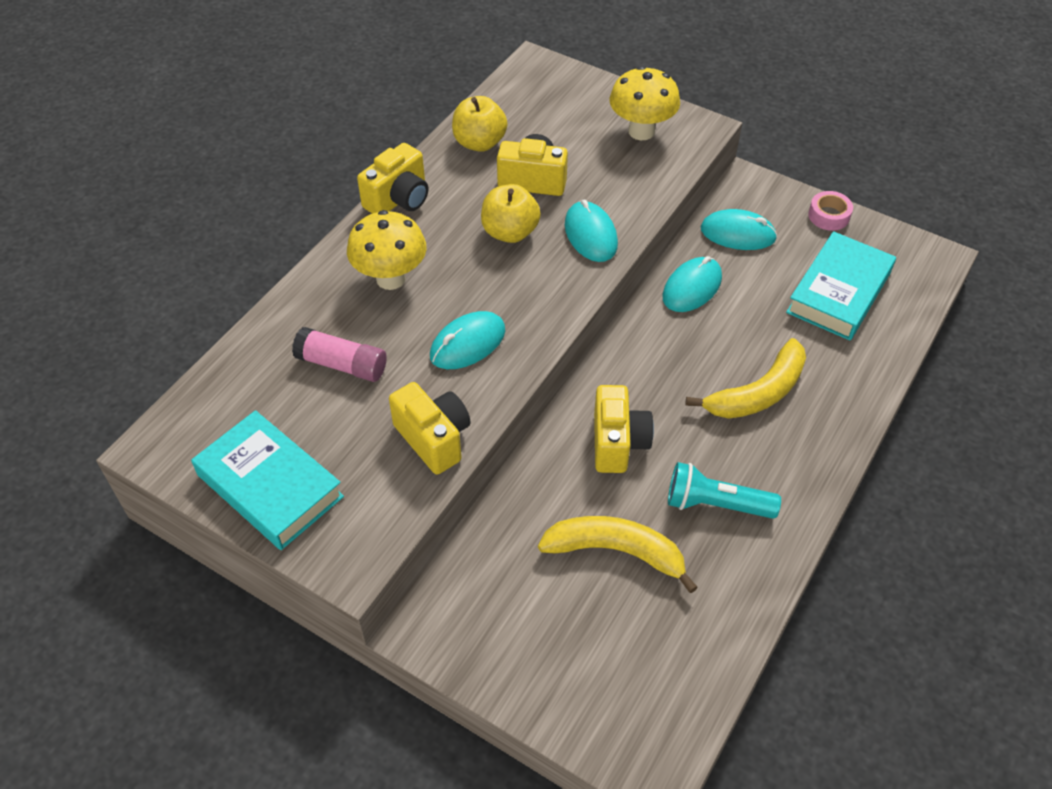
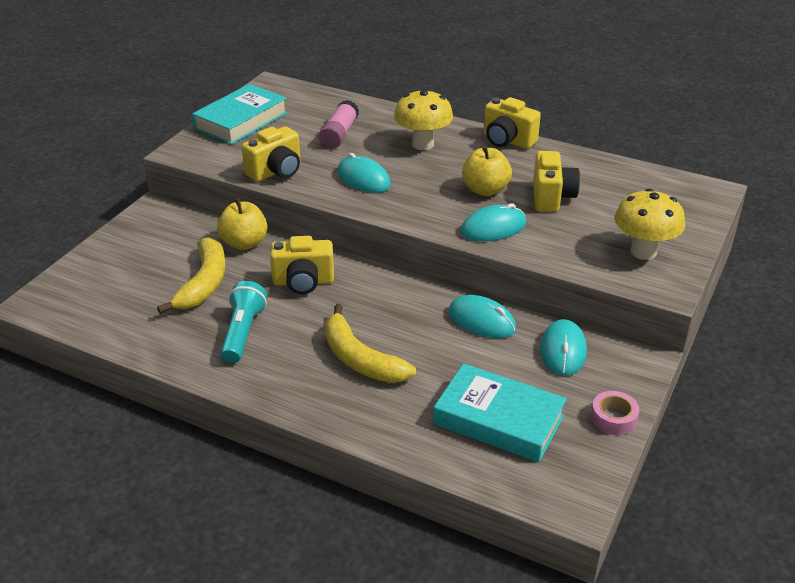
camera: 85 degrees right, 15 degrees down
(479, 142) = (589, 170): yellow apple -> yellow apple (244, 243)

